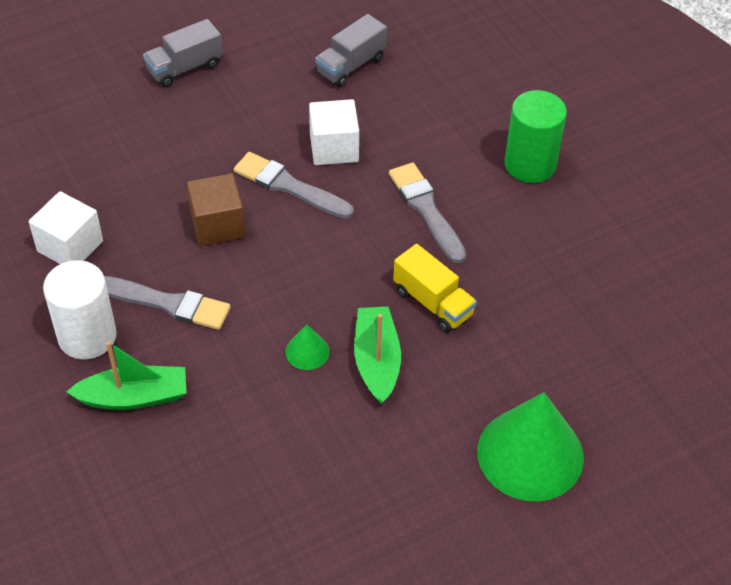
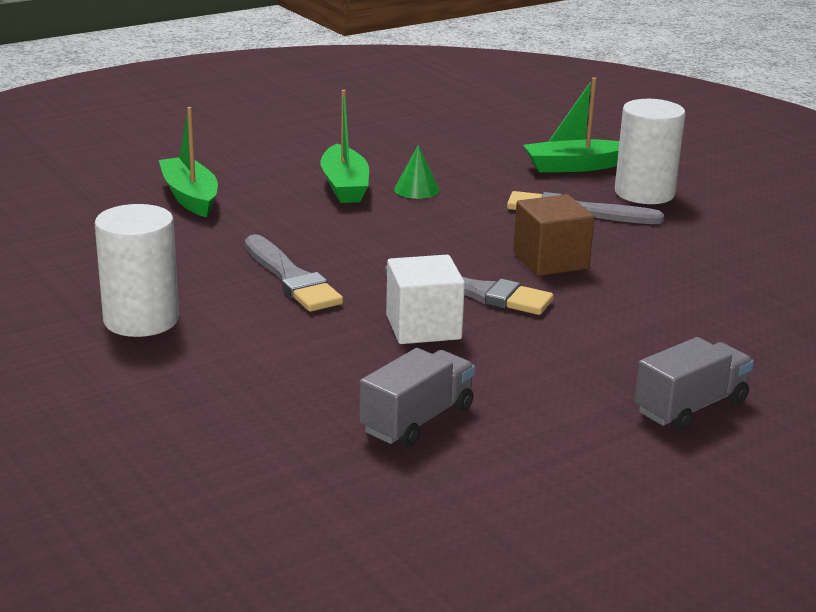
camera: 175 degrees right, 25 degrees down
(70, 246) = (712, 243): white cube -> none
(433, 302) = (285, 217): yellow truck -> none
(523, 344) = (190, 197): none -> green boat
(530, 164) = (141, 320): green cylinder -> white cylinder
(530, 454) = (198, 148): green cone -> none

